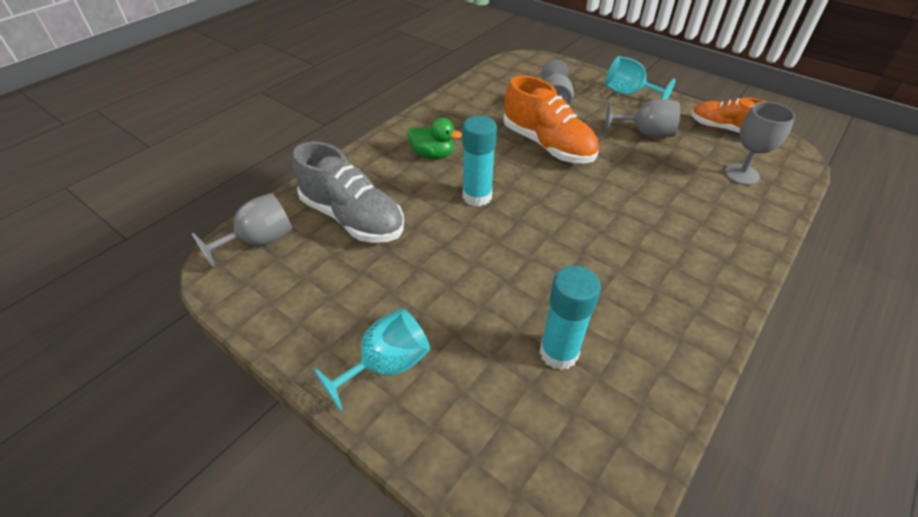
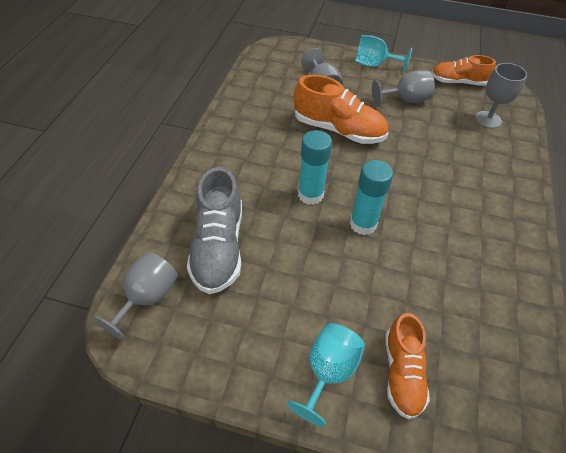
camera: 25 degrees left, 5 degrees up
(353, 218) = (218, 247): grey shoe -> grey shoe turned 75 degrees clockwise
(433, 154) = (250, 164): green duck -> none
(467, 396) = (402, 373): none -> orange shoe
(558, 353) = (445, 312): turquoise glue stick -> turquoise glue stick (363, 224)

